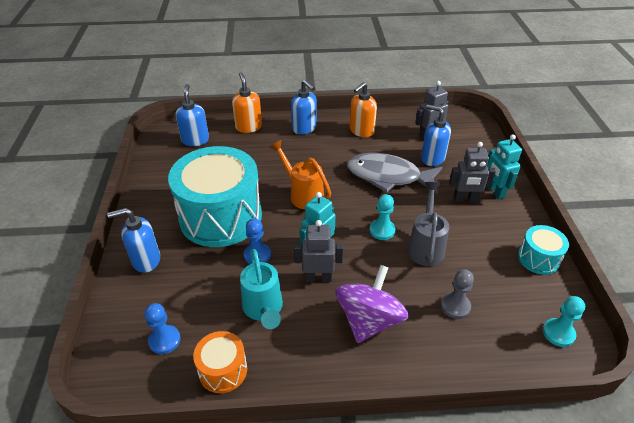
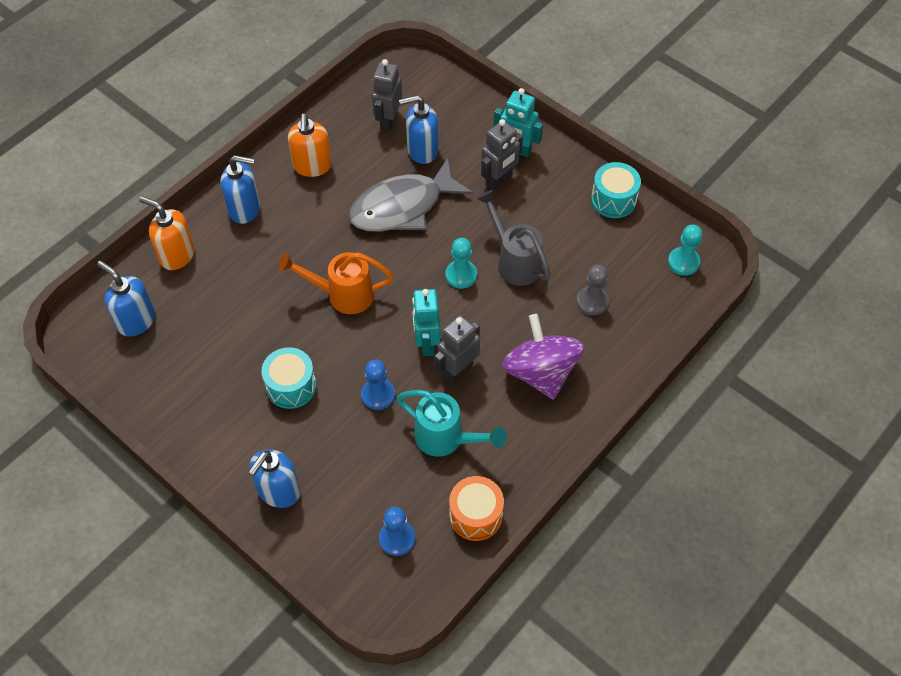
camera: 45 degrees left, 15 degrees up
(221, 216) = (291, 386): turquoise drum -> turquoise drum, size x0.45

